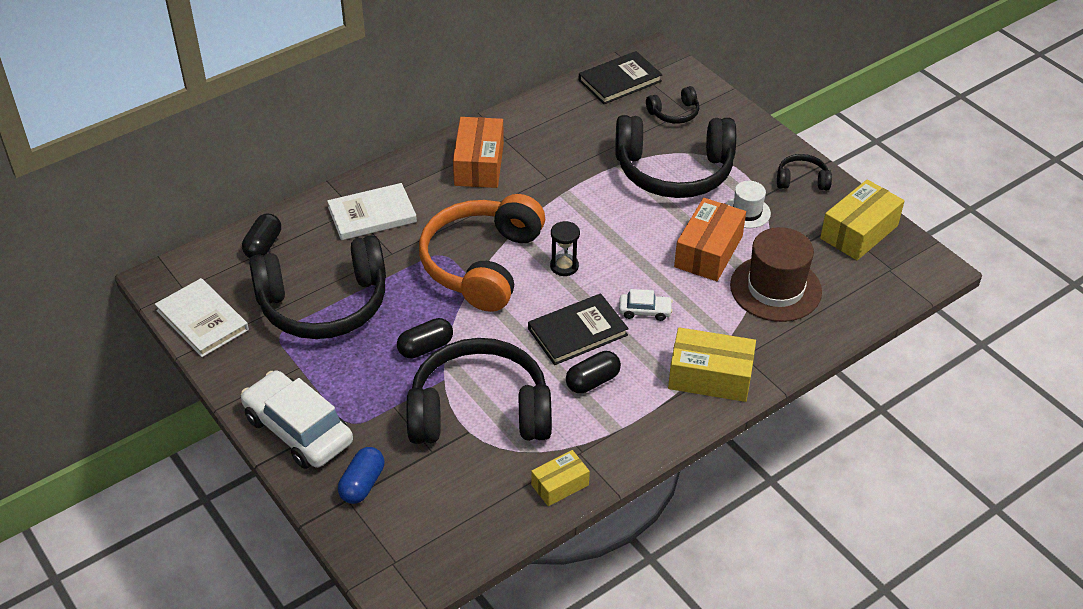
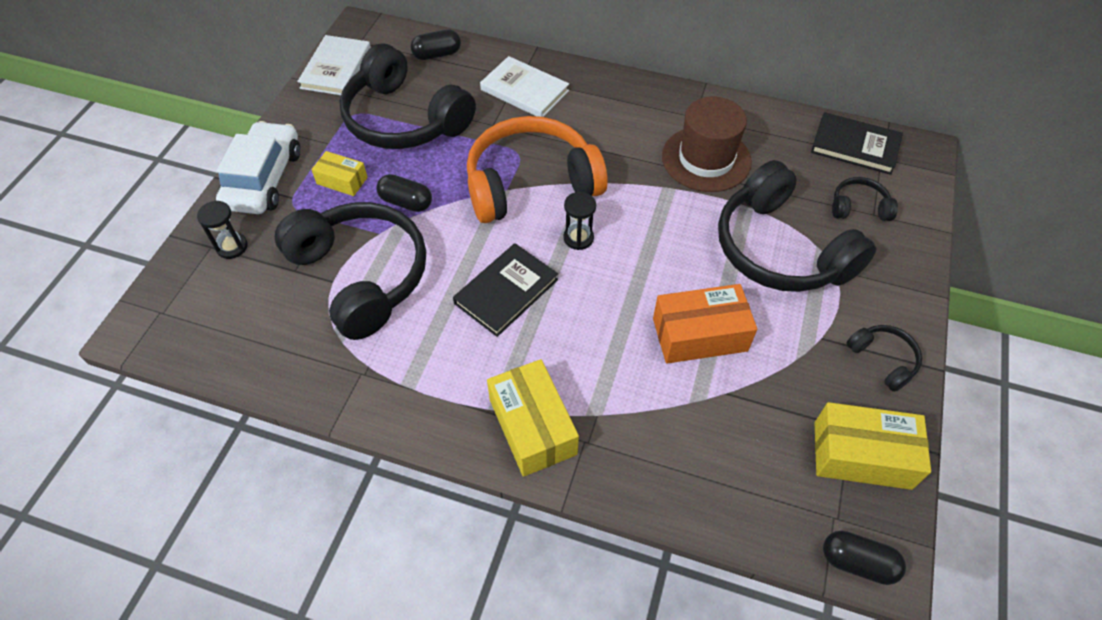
camera: 55 degrees right, 10 degrees up
(362, 484) = (232, 247): blue capsule -> black hourglass
(479, 164) = (645, 117): orange box -> none
(560, 485) = (313, 379): yellow box -> yellow box (342, 180)
(577, 332) = (506, 291): black book -> black book turned 75 degrees counterclockwise
(592, 381) = (454, 335): black capsule -> black capsule (857, 562)
(644, 311) = (575, 327): white car -> none
(674, 113) = (859, 207): black headphones -> black headphones turned 150 degrees clockwise
(747, 212) = (786, 337): white hat -> none
(775, 288) = (702, 420): brown hat -> brown hat (706, 159)

